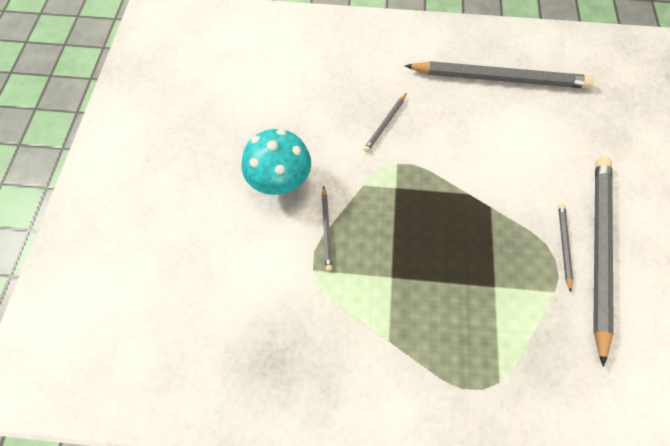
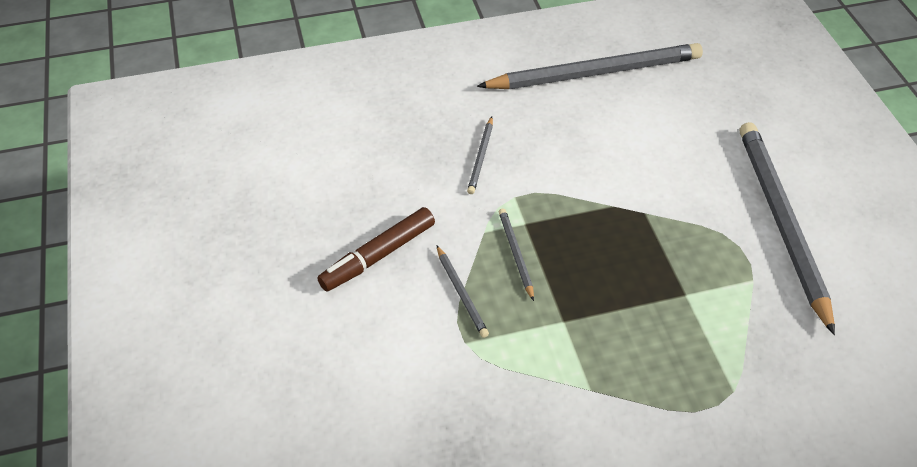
camera: 20 degrees left, 15 degrees down
(280, 180) = (378, 256): turquoise mushroom -> brown marker
(563, 245) = (742, 229): grey pencil -> grey pencil (515, 254)

